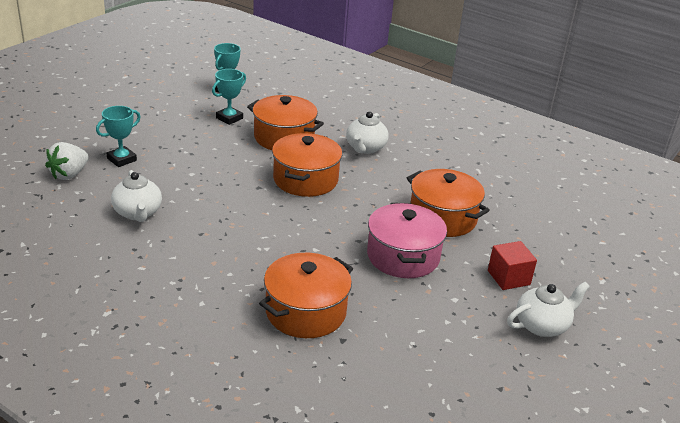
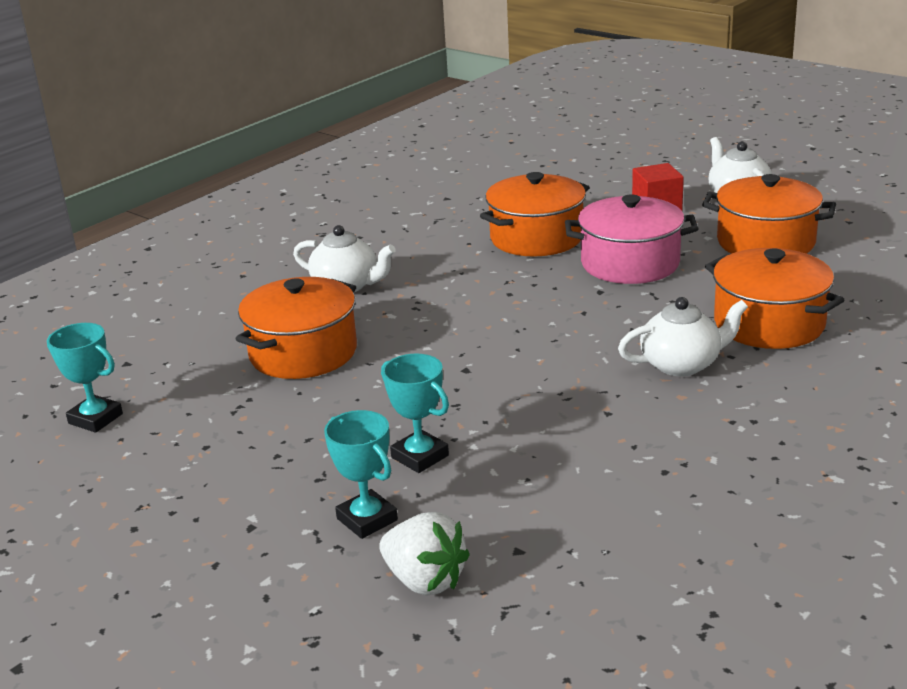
camera: 80 degrees left, 5 degrees down
(138, 213) = (557, 479): white teapot -> white teapot (682, 364)
(229, 118) = (218, 409): turquoise trophy -> turquoise trophy (420, 456)
(305, 179) = (442, 331): orange pot -> orange pot (765, 242)

